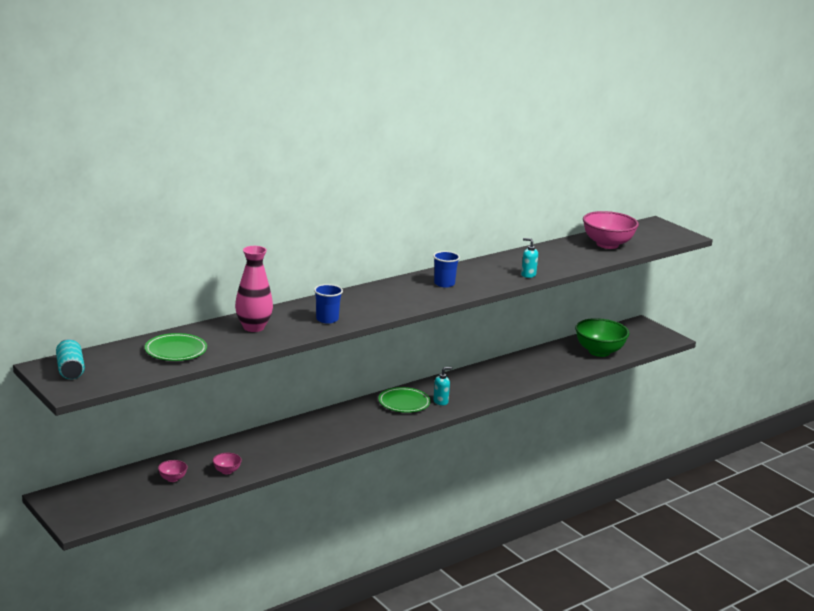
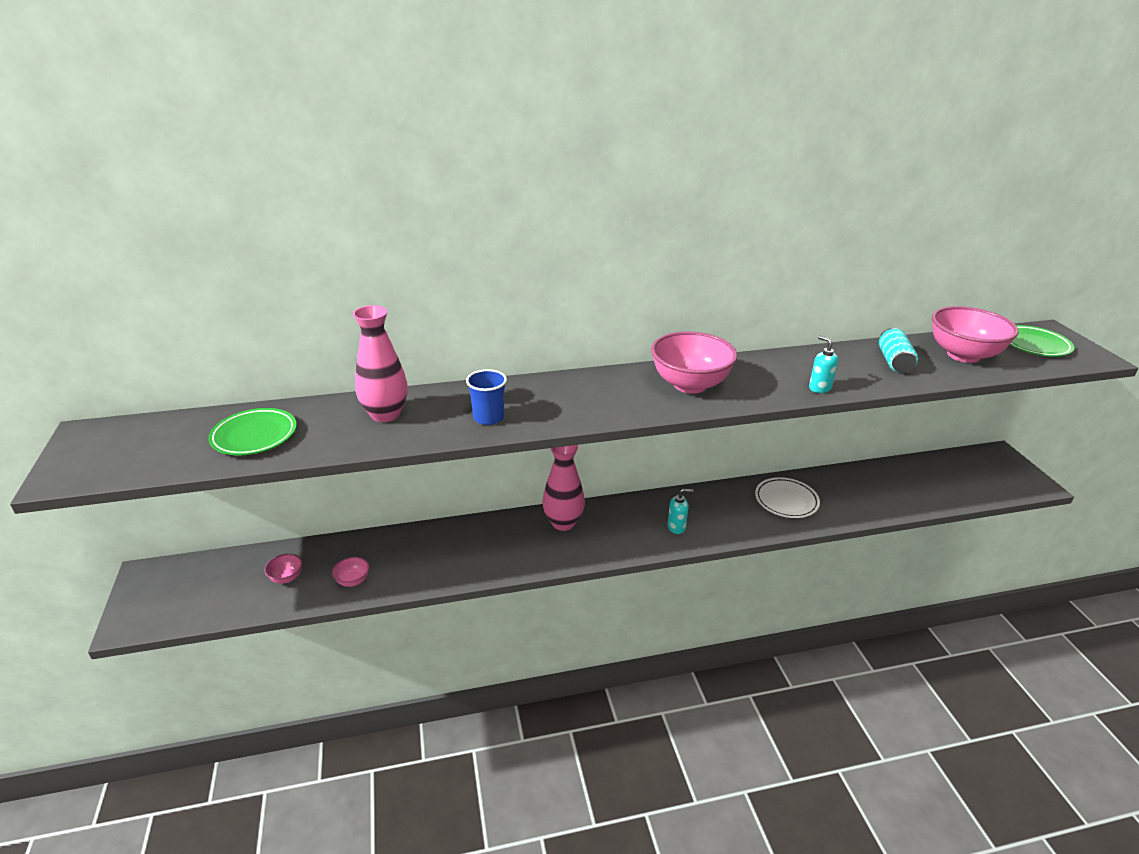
camera: 25 degrees right, 10 degrees up
(70, 370) = (105, 442): turquoise can -> turquoise can (894, 362)
(356, 413) = (563, 523): none -> pink vase
(404, 403) = (629, 520): green plate -> green plate (1034, 345)
(444, 284) = (690, 384): blue cup -> pink bowl
(508, 374) = (786, 501): none -> white plate
(599, 352) = (925, 488): green bowl -> none

